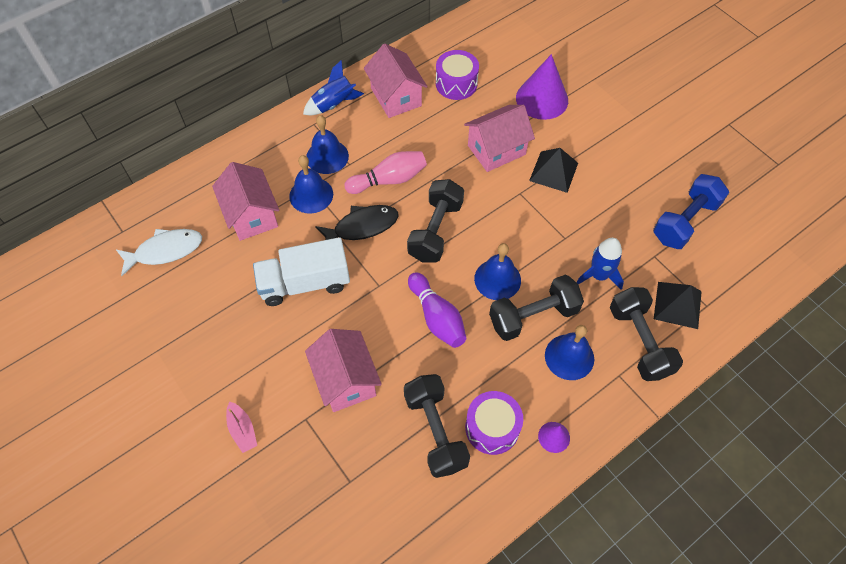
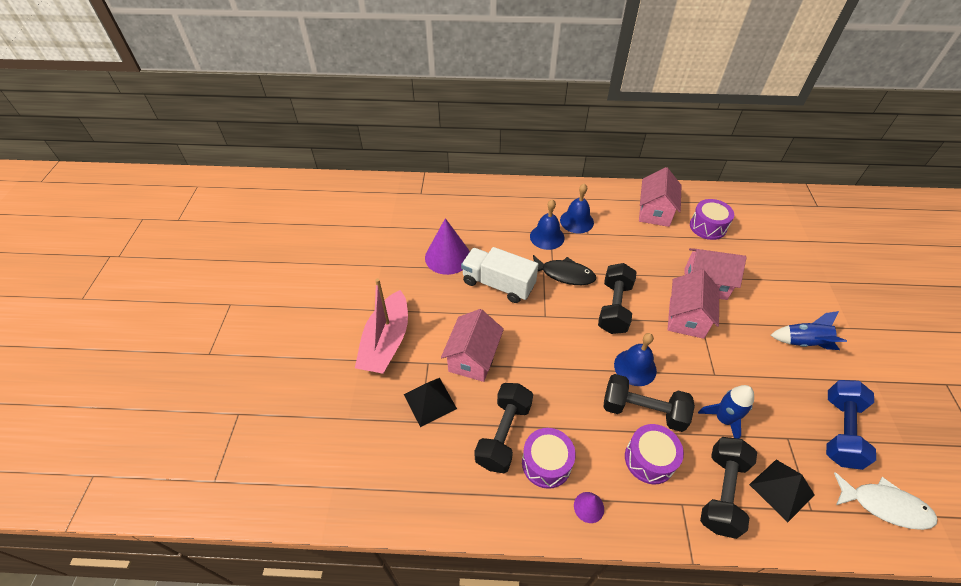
camera: 40 degrees right, 10 degrees down
(165, 251) = (434, 216): white fish -> white fish (885, 505)
(242, 430) = (386, 342): pink boat -> pink boat, size x2.28
(251, 215) = (500, 227): pink house -> pink house (686, 318)
(334, 104) = (607, 194): blue rocket -> blue rocket (803, 342)
(389, 180) = (607, 258): pink bowling pin -> none
(435, 231) = (614, 307): black dumbbell -> black dumbbell turned 45 degrees counterclockwise
(437, 317) = (568, 362): purple bowling pin -> none
(542, 99) = (771, 271): purple cone -> purple cone (448, 257)
(554, 171) = (742, 324): black pyramid -> black pyramid (430, 401)
(569, 357) = (649, 459): blue bell -> purple drum
(685, 221) = (840, 431): blue dumbbell -> blue dumbbell turned 60 degrees counterclockwise

